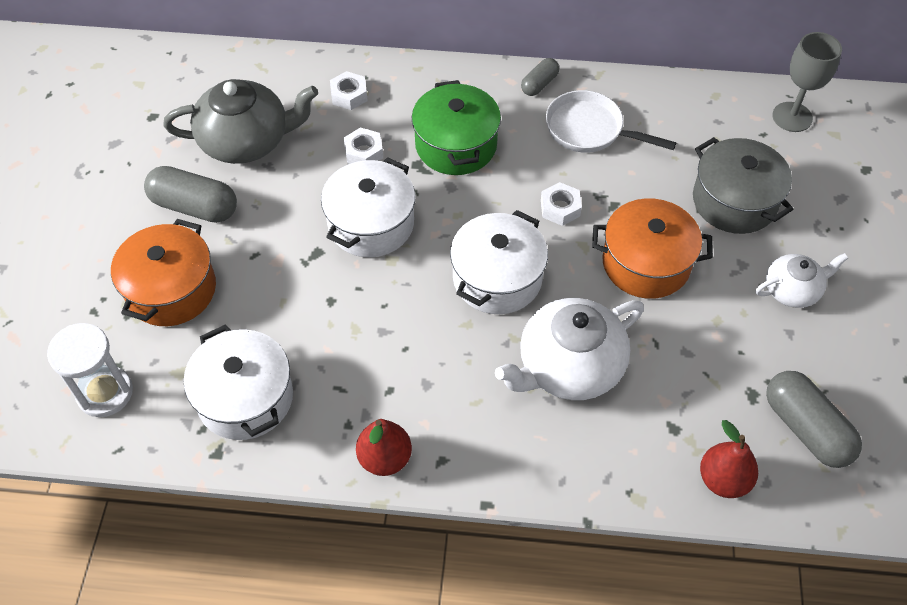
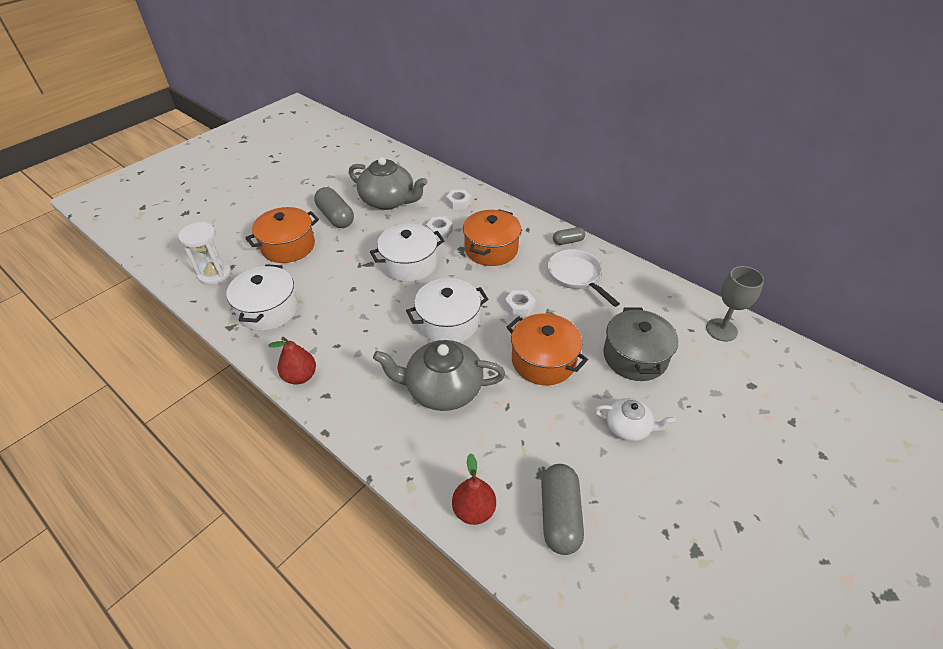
camera: 35 degrees right, 10 degrees down
(456, 145) = (491, 249): green pot -> orange pot
(568, 367) = (442, 389): white teapot -> grey teapot

